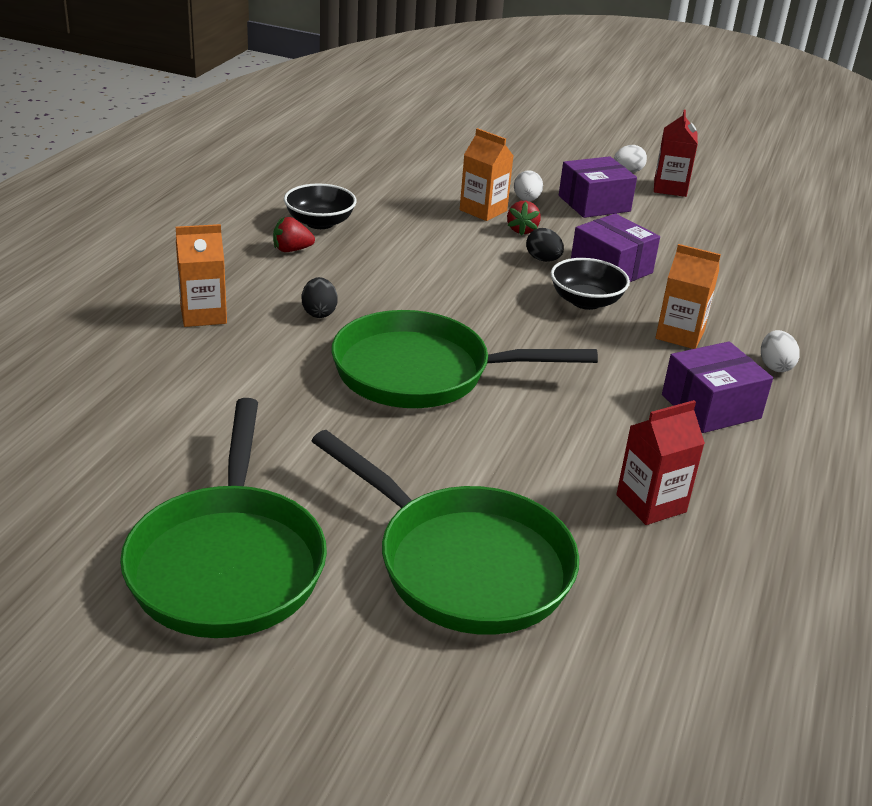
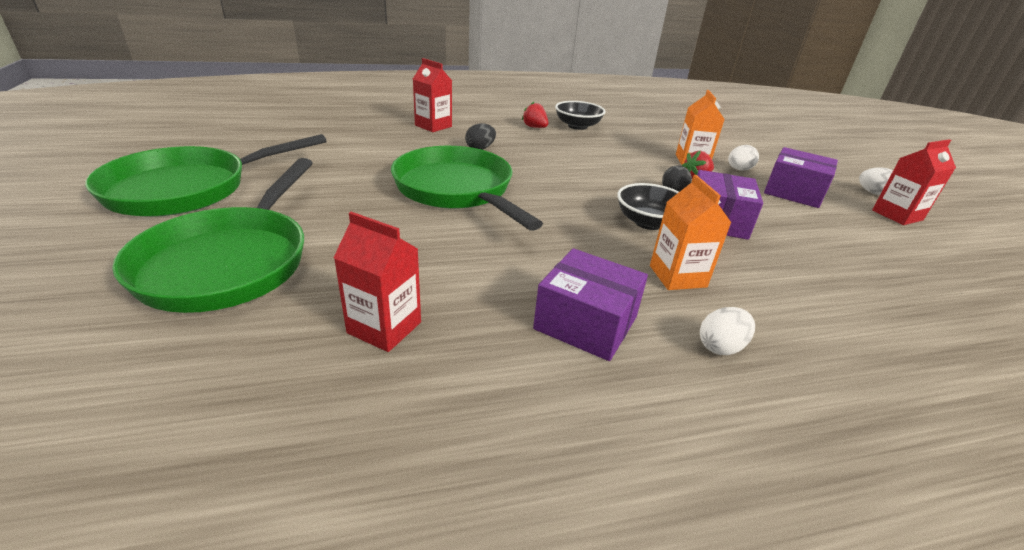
camera: 55 degrees right, 0 degrees up
(203, 315) = (433, 126): orange carton -> red carton

